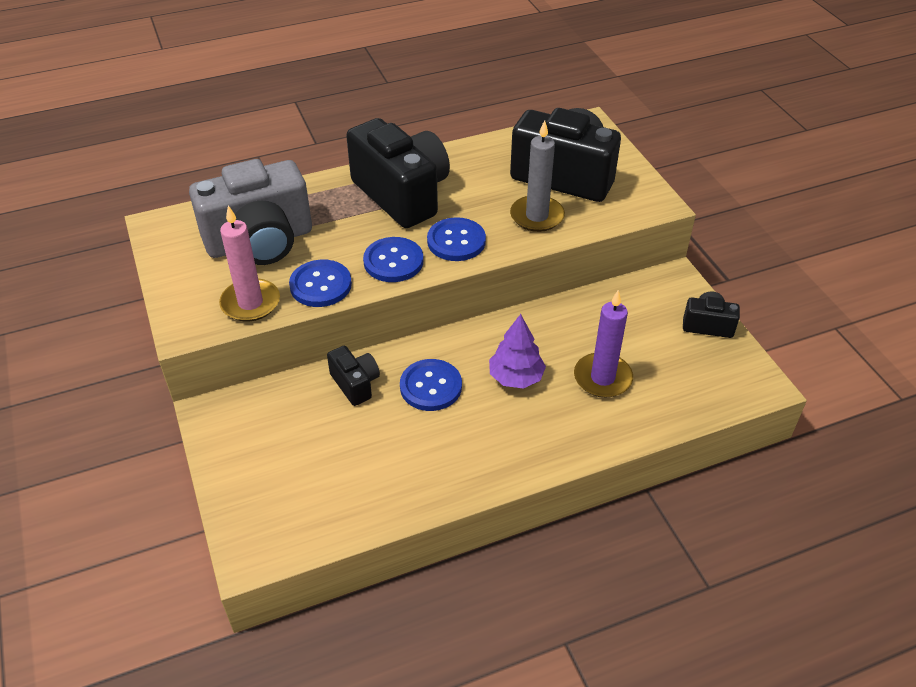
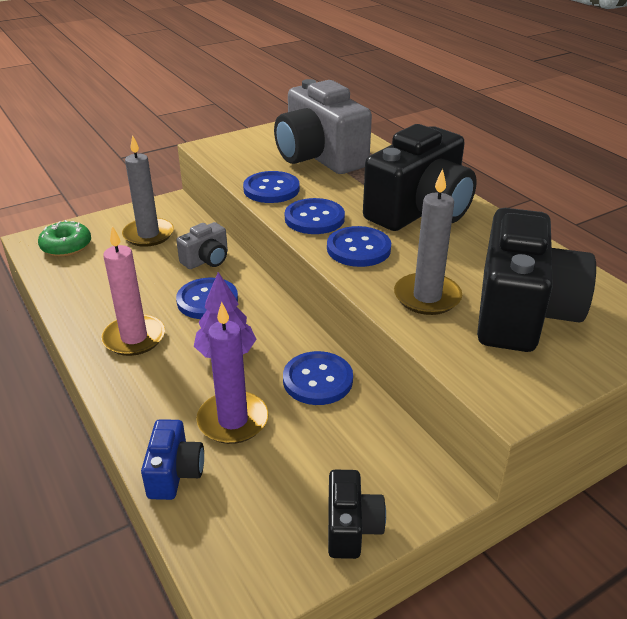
camera: 80 degrees right, 10 degrees down
(250, 303) = (242, 165): pink candle -> pink candle (134, 338)
(278, 517) = (66, 246): none -> green donut
(281, 435) = (148, 234): none -> grey candle
(355, 384) = (206, 260): black camera -> grey camera
(560, 322) = (317, 380): none -> blue button
(657, 416) = (175, 473): none -> blue camera

